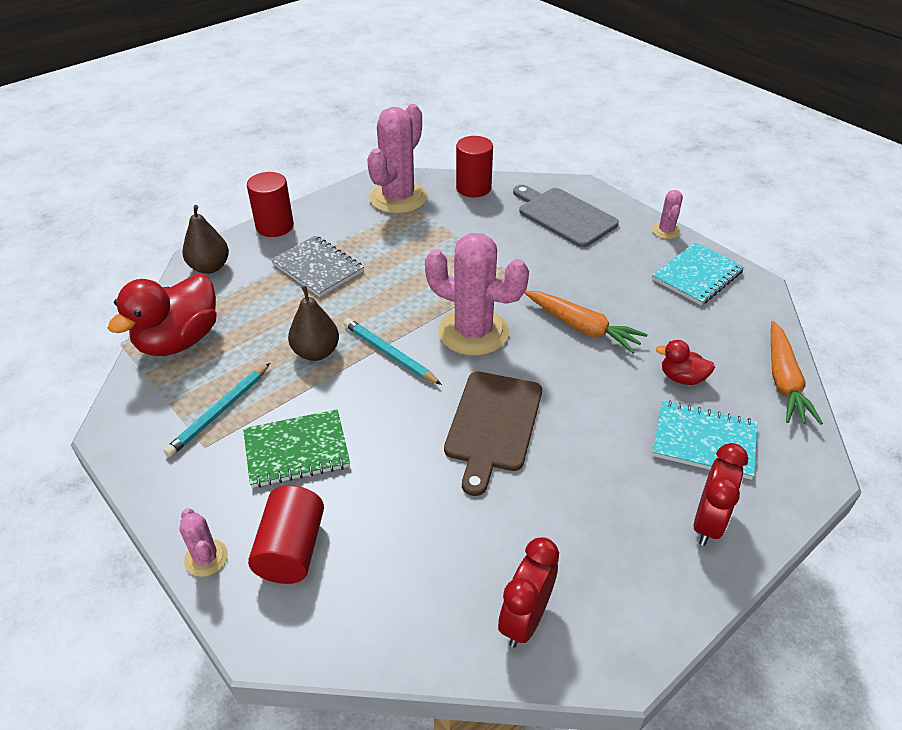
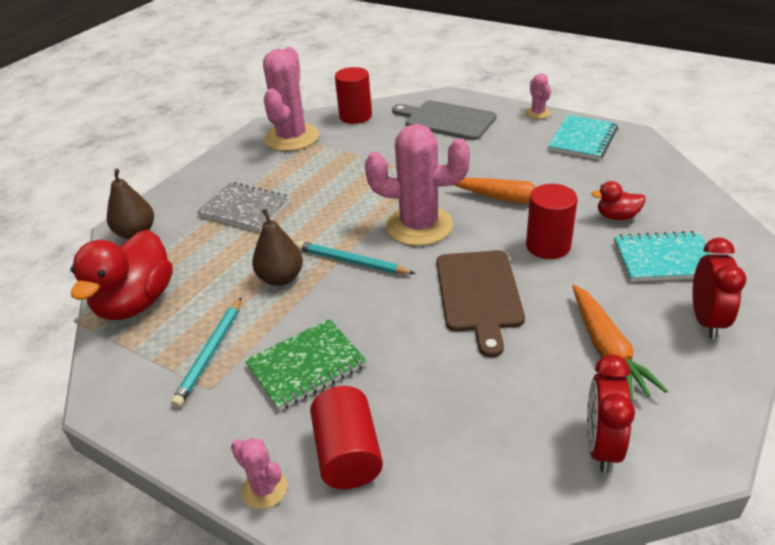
camera: 15 degrees left, 5 degrees down
(275, 226) = (184, 185): red cylinder -> red cylinder (548, 246)
(783, 381) = (698, 198): orange carrot -> orange carrot (607, 349)

